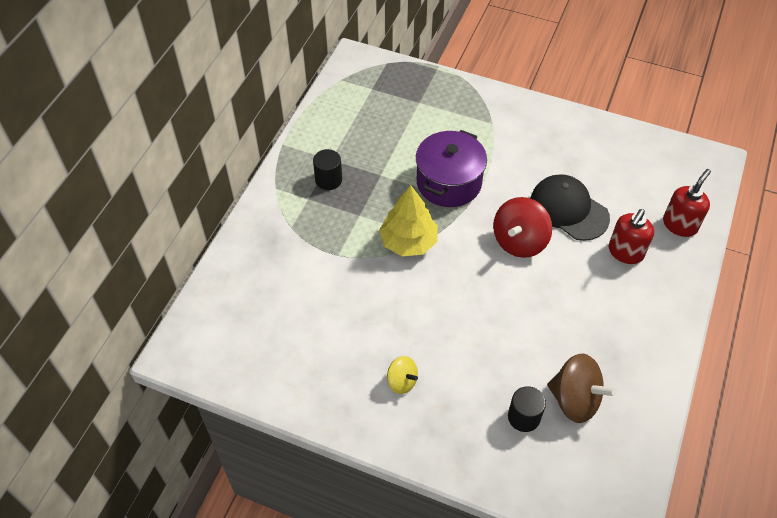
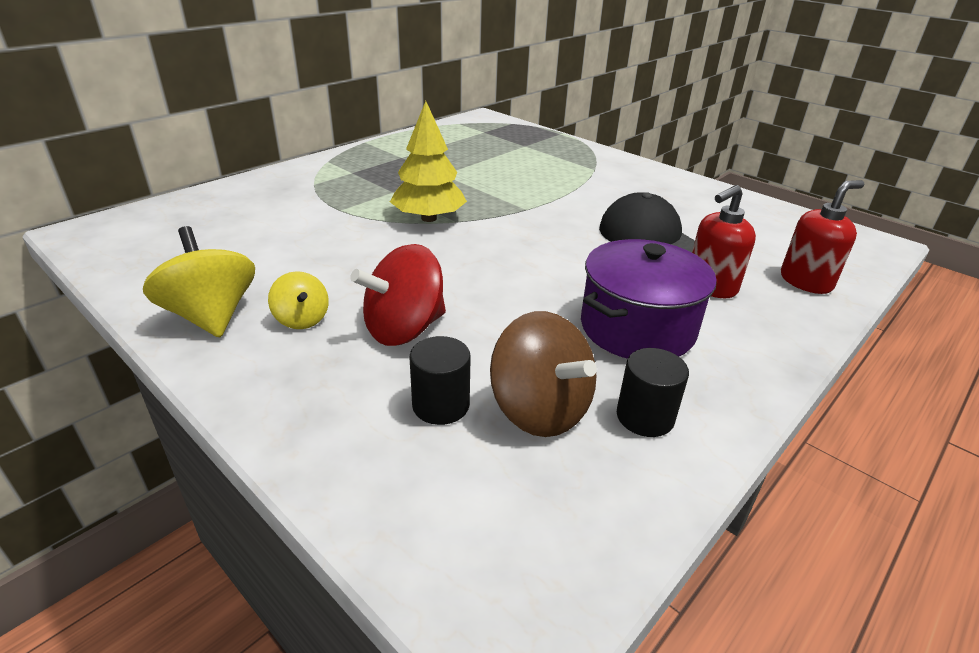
camera: 20 degrees right, 20 degrees down
(328, 180) = (385, 167): black cylinder -> black cylinder (645, 417)
(345, 401) = (211, 316): none -> yellow spinning top
(449, 182) = (513, 192): purple pot -> purple pot (637, 328)
(519, 241) = (566, 246): red spinning top -> red spinning top (404, 329)

